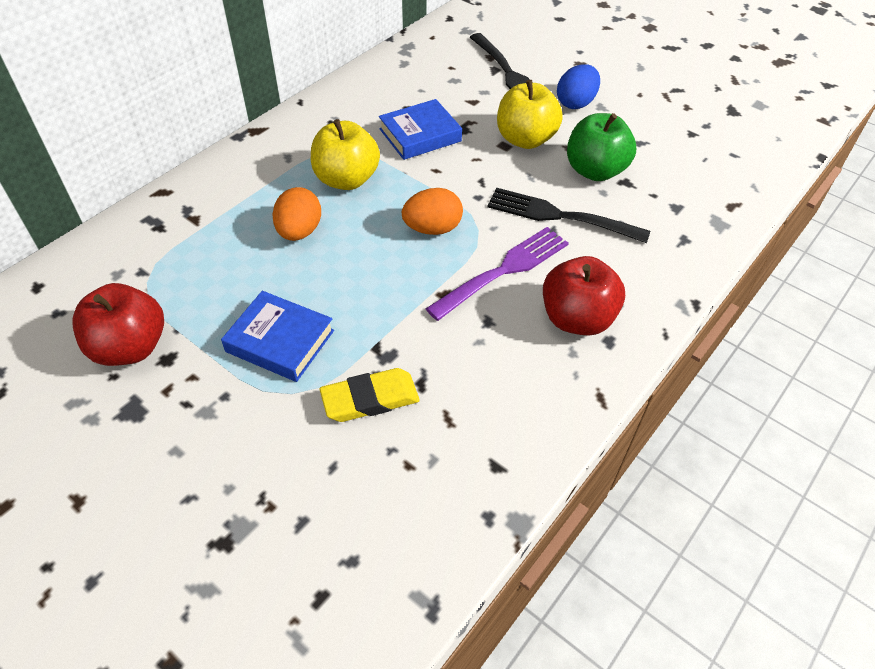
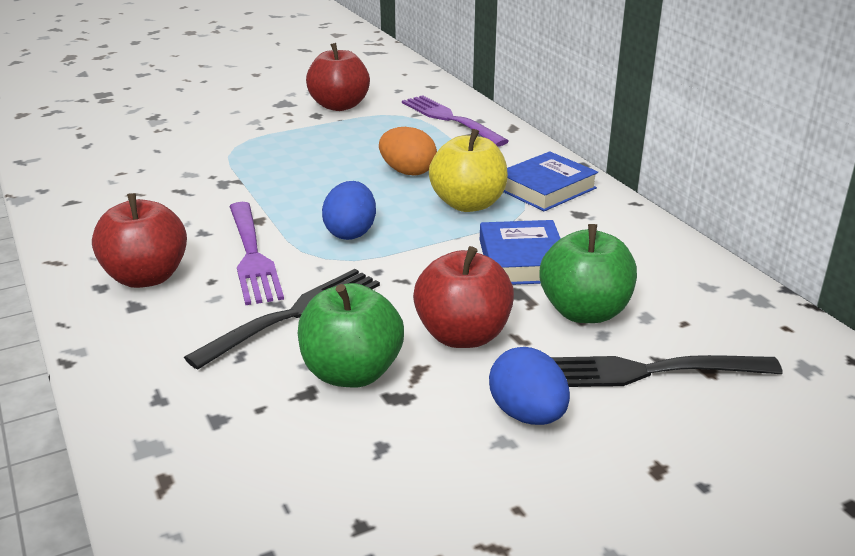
camera: 115 degrees right, 20 degrees down
(152, 239) = (451, 119): none -> purple fork
(280, 341) = (287, 149): blue book -> blue book (546, 188)
(370, 399) = (192, 170): yellow eraser -> none
(432, 229) = (351, 232): orange egg -> blue egg
(465, 101) = (584, 312): none -> green apple
(525, 139) = (463, 335): yellow apple -> red apple

